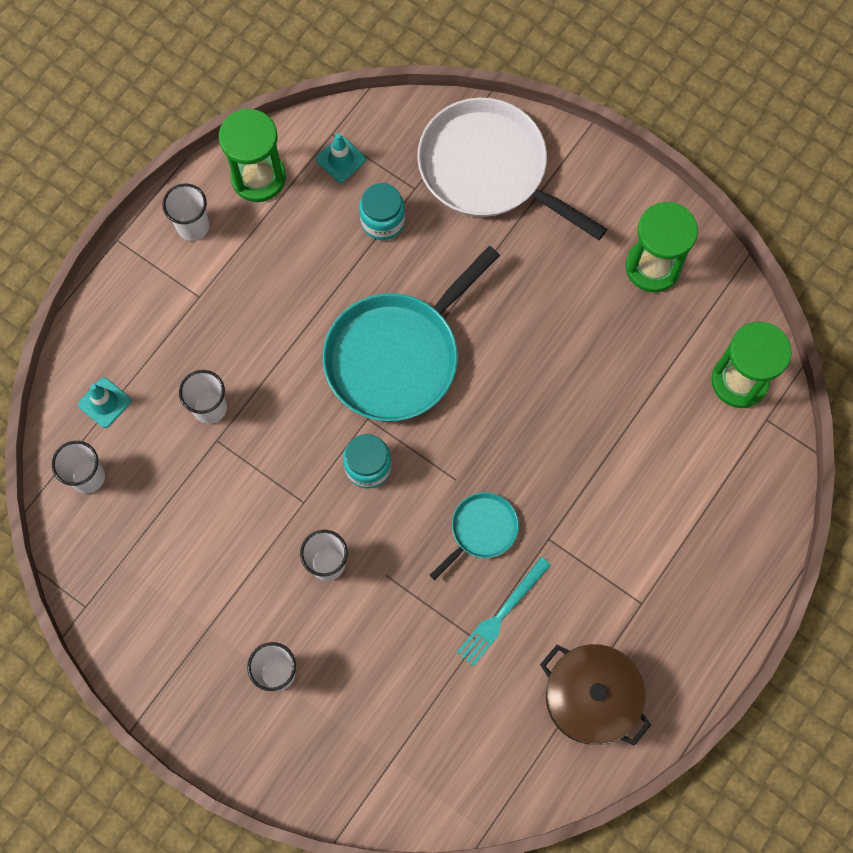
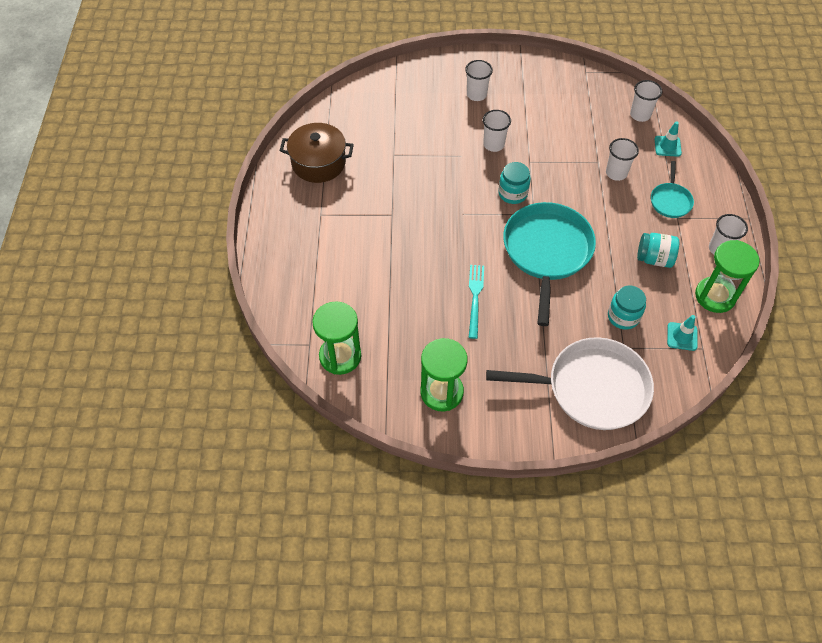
camera: 145 degrees right, 15 degrees down
(280, 264) = (654, 259): none -> turquoise jar
(481, 530) = (430, 199): turquoise pan -> turquoise pan (670, 201)
(502, 614) = (390, 171): turquoise fork -> turquoise fork (475, 298)

